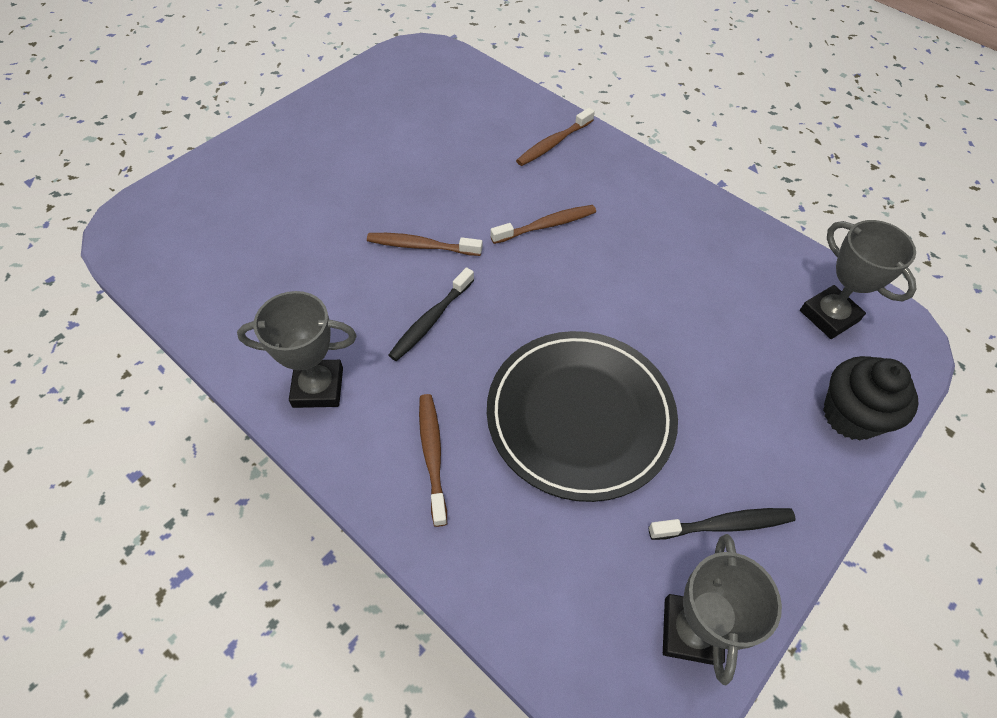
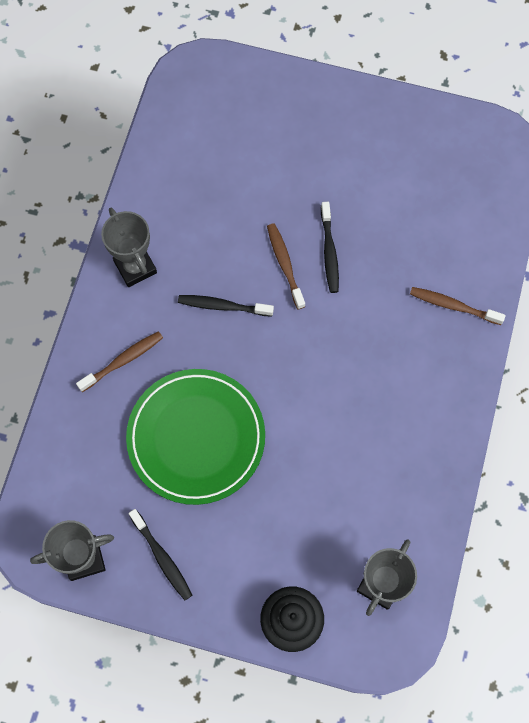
camera: 65 degrees right, 15 degrees up
(434, 206) = (329, 252): none -> black toothbrush
(546, 225) = (356, 341): brown toothbrush -> none
(580, 416) = (196, 438): black plate -> green plate

